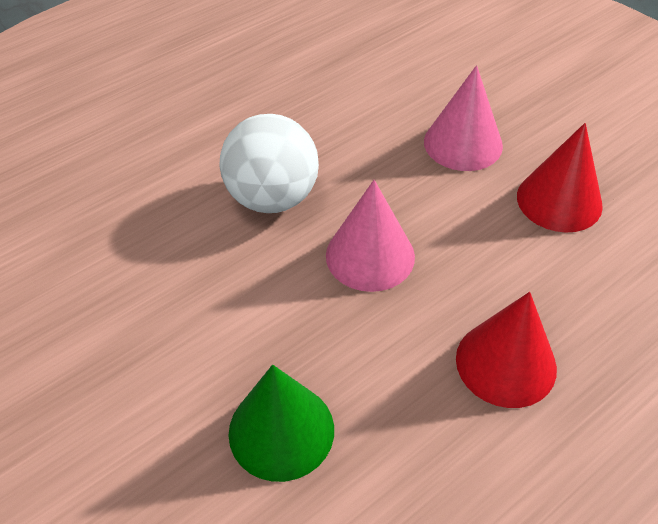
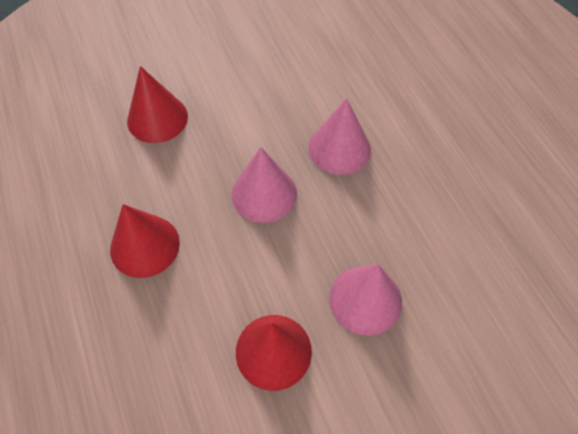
camera: 105 degrees right, 10 degrees up
(272, 197) = (339, 148): white ball -> pink cone
(281, 430) = (157, 118): green cone -> red cone

